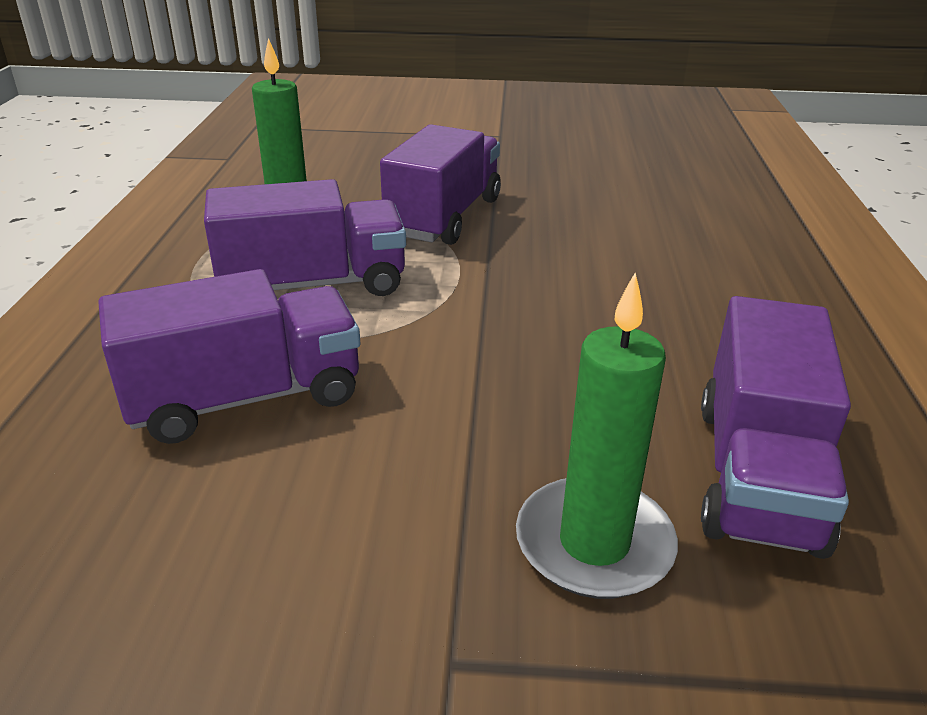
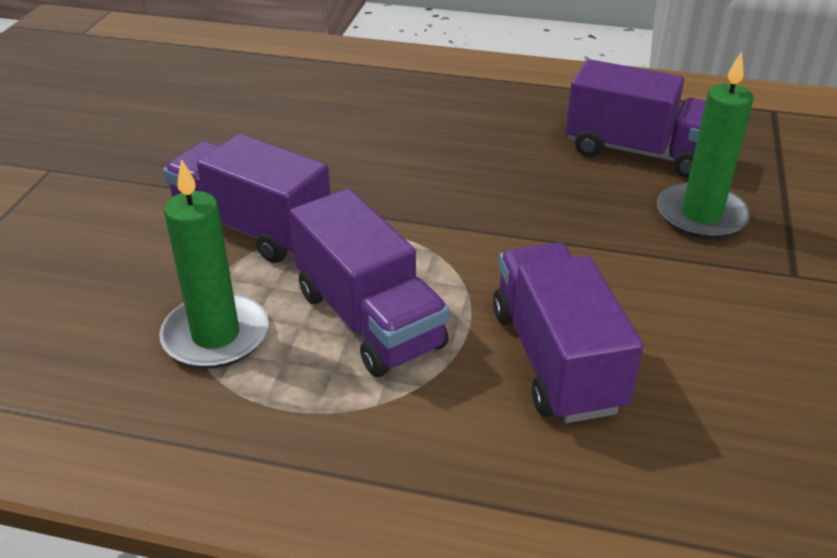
camera: 80 degrees left, 5 degrees up
(313, 284) = (369, 319): purple truck -> purple truck turned 150 degrees clockwise

